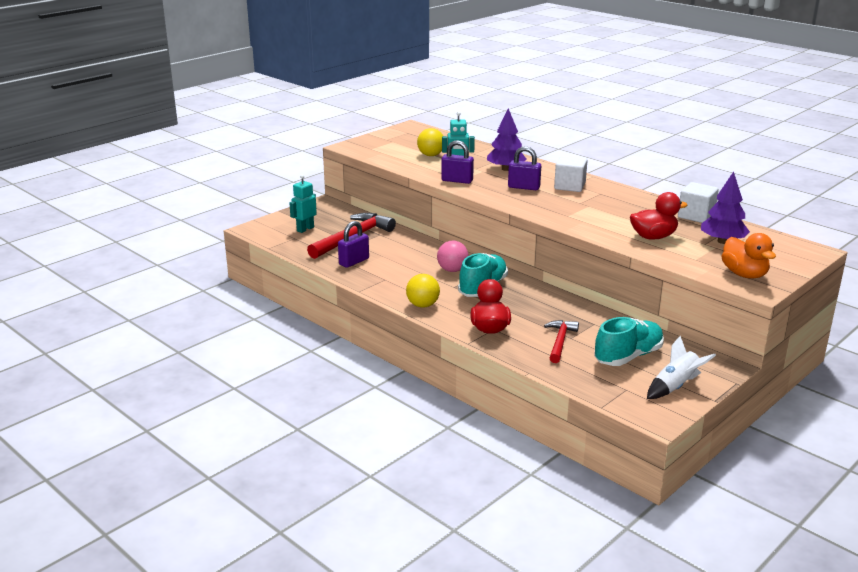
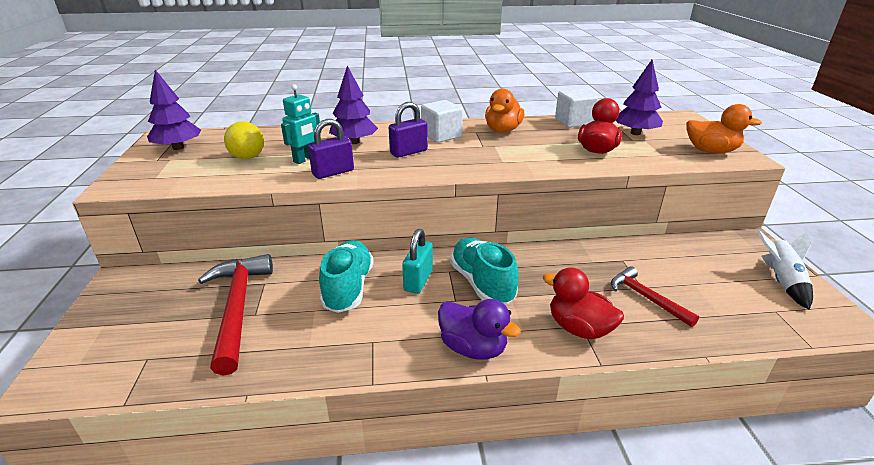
camera: 50 degrees left, 5 degrees up
(305, 229) = (144, 334): turquoise robot -> none
(354, 261) = (293, 342): purple padlock -> none
(407, 136) = (178, 147): none -> purple tree
(423, 305) = (473, 348): yellow ball -> purple duck
(452, 270) = (418, 281): pink ball -> turquoise padlock
(622, 199) = (502, 130): none -> orange duck
(628, 356) = (705, 276): turquoise shoe -> turquoise shoe (348, 288)

